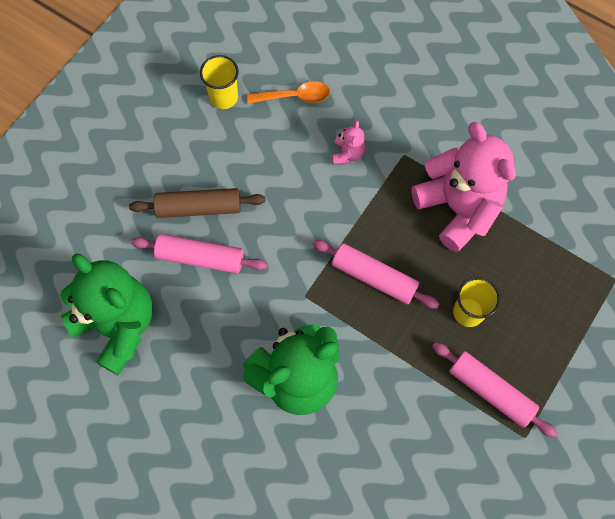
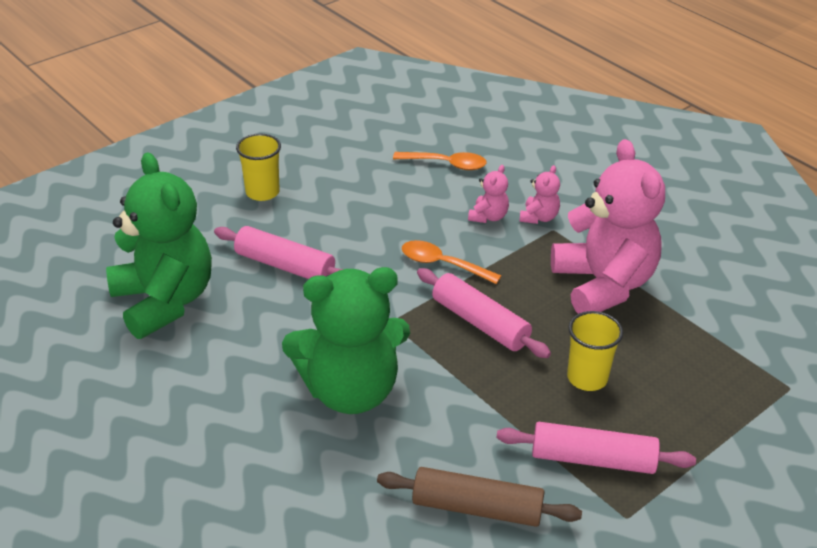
camera: 15 degrees right, 30 degrees down
(199, 207) = (302, 226): brown rolling pin -> brown rolling pin (477, 507)
(224, 97) = (369, 151): yellow cup -> yellow cup (262, 192)
(326, 220) = (442, 264): none -> orange spoon
(389, 143) = (539, 217): none -> pink teddy bear
(490, 391) = (592, 459): pink rolling pin -> pink rolling pin turned 45 degrees counterclockwise

